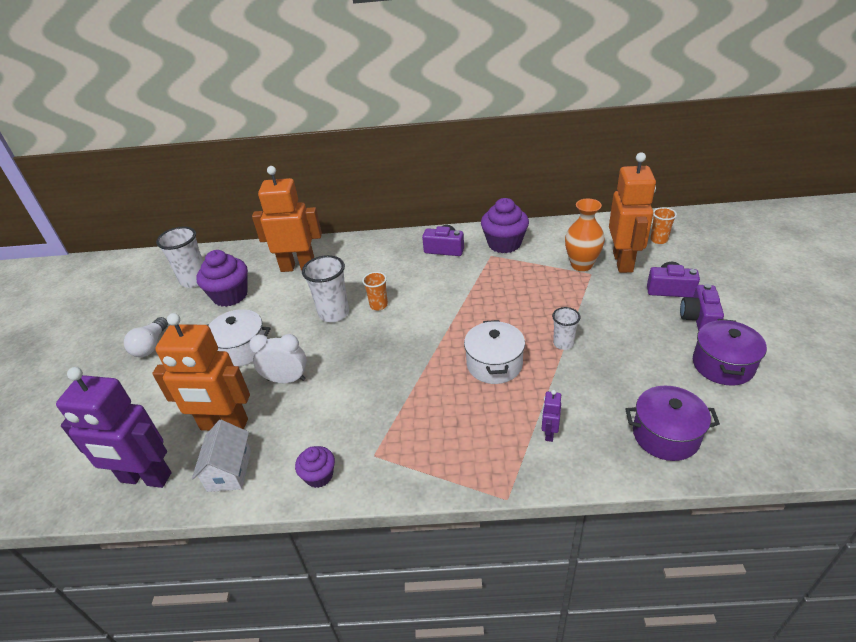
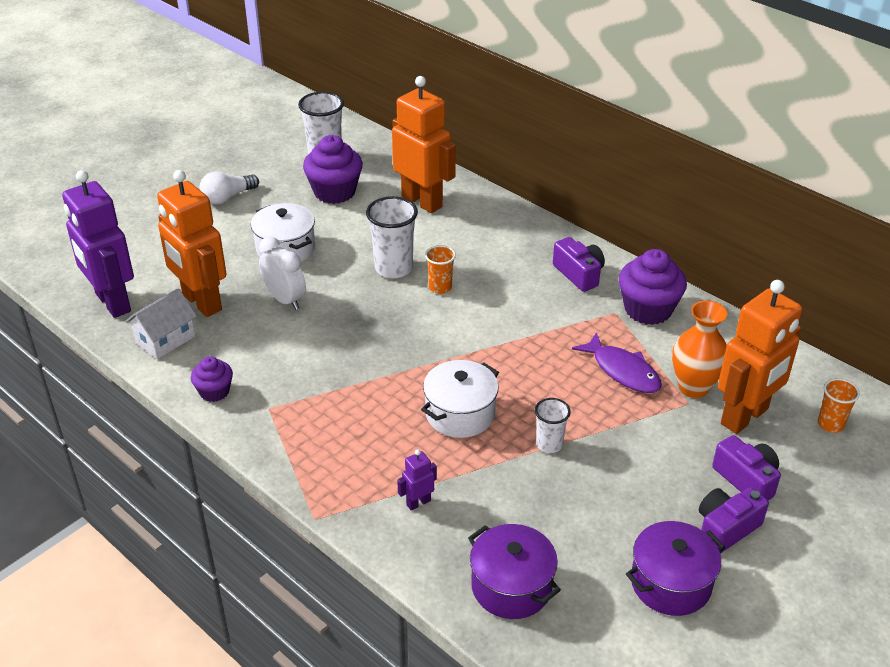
camera: 40 degrees right, 0 degrees up
(539, 280) = (622, 371): none -> purple fish

